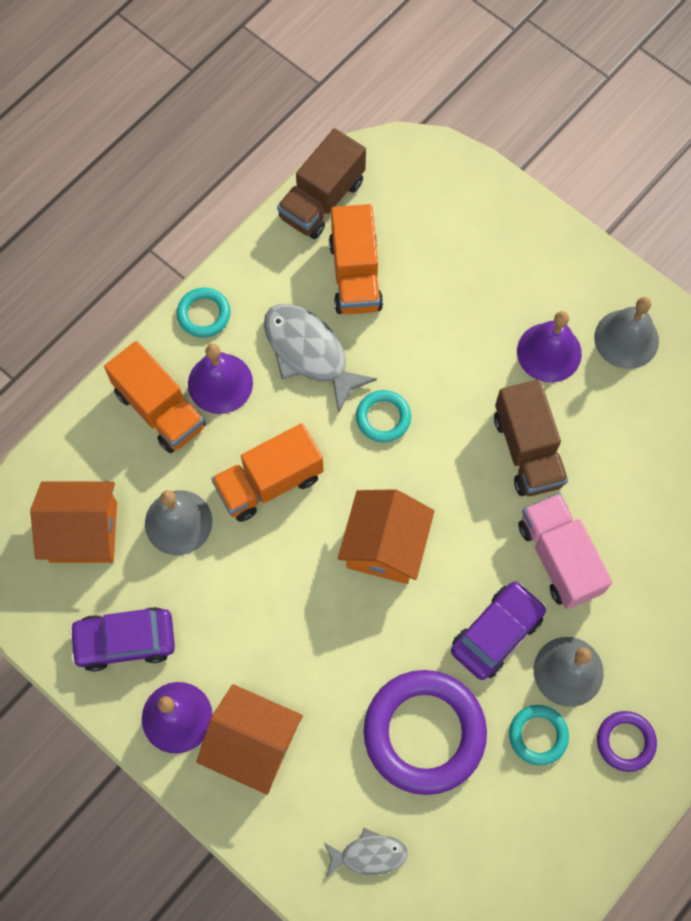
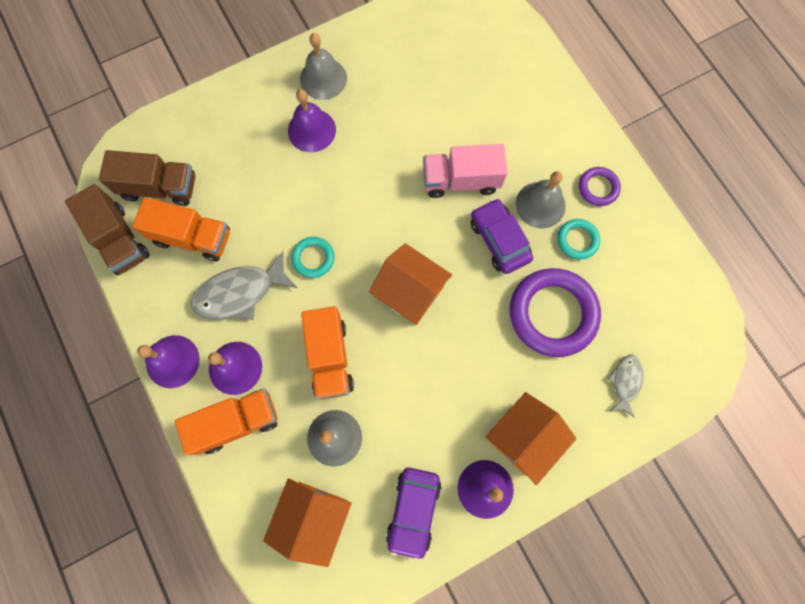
camera: 70 degrees left, 5 degrees up
(204, 314) = (172, 361): turquoise ring -> purple bell
(527, 450) = (377, 171): brown truck -> brown truck (160, 187)

